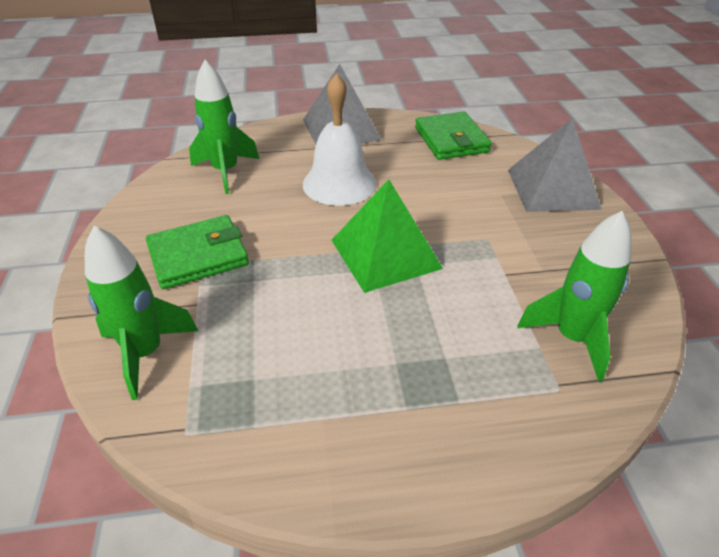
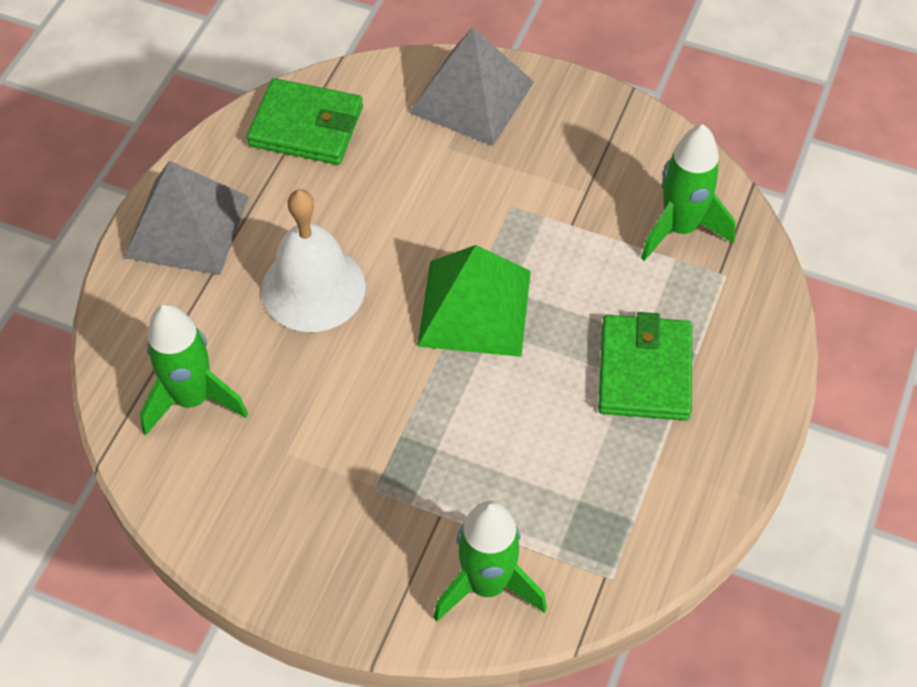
camera: 60 degrees left, 15 degrees up
(198, 256) = (356, 488): green wallet -> green wallet (644, 371)

